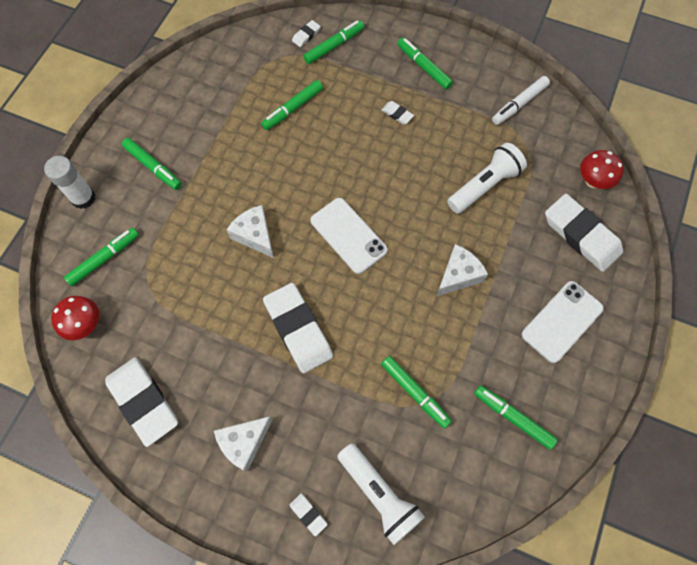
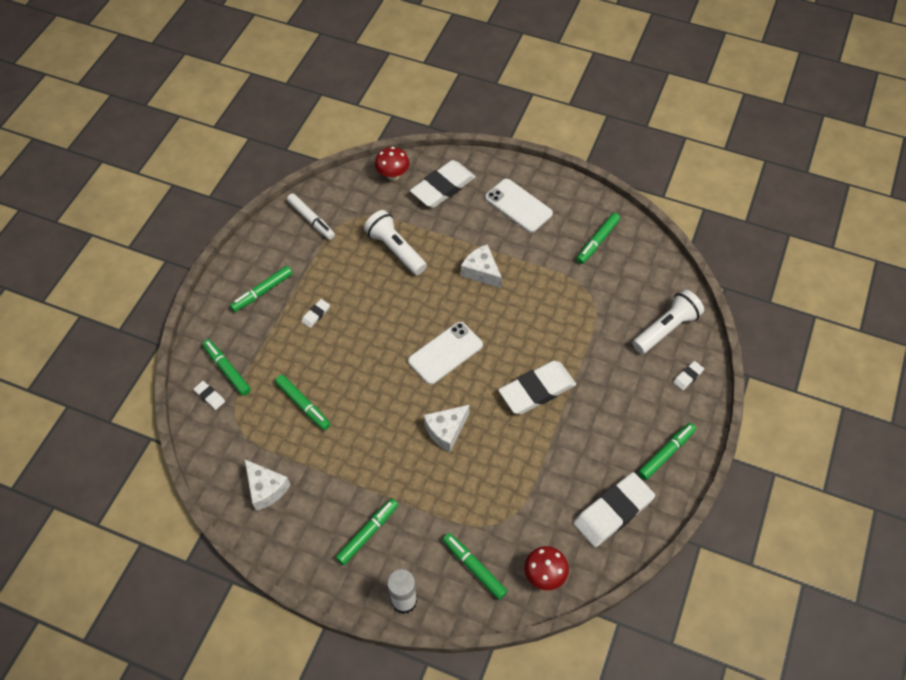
camera: 90 degrees left, 10 degrees down
(244, 443) = (639, 426): white cheese -> white cheese (266, 489)
(415, 392) = (584, 304): green marker -> green marker (665, 453)

